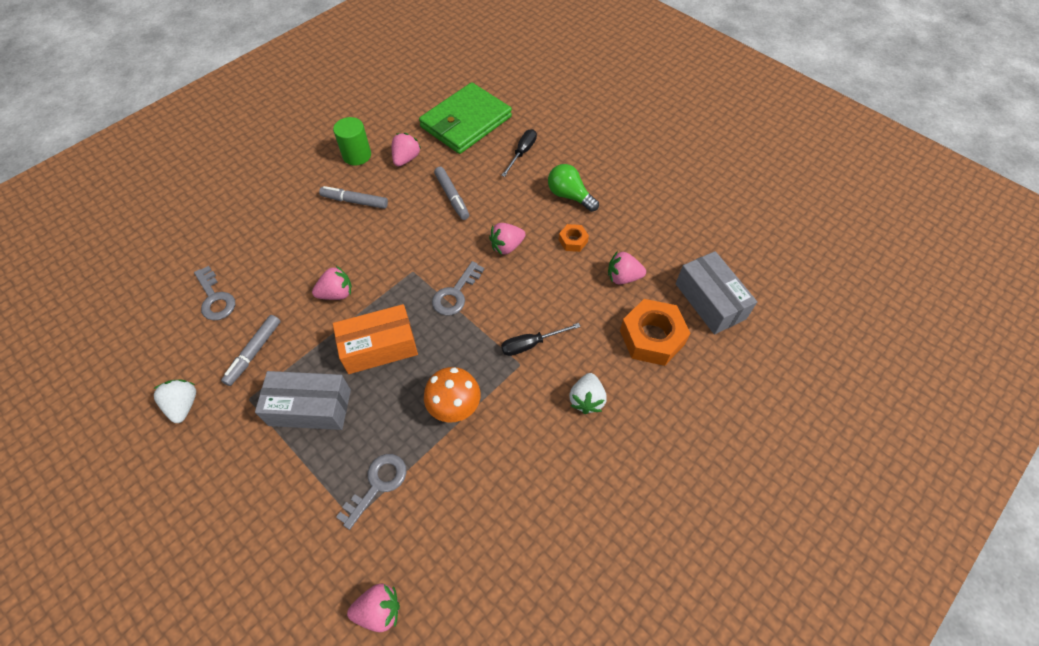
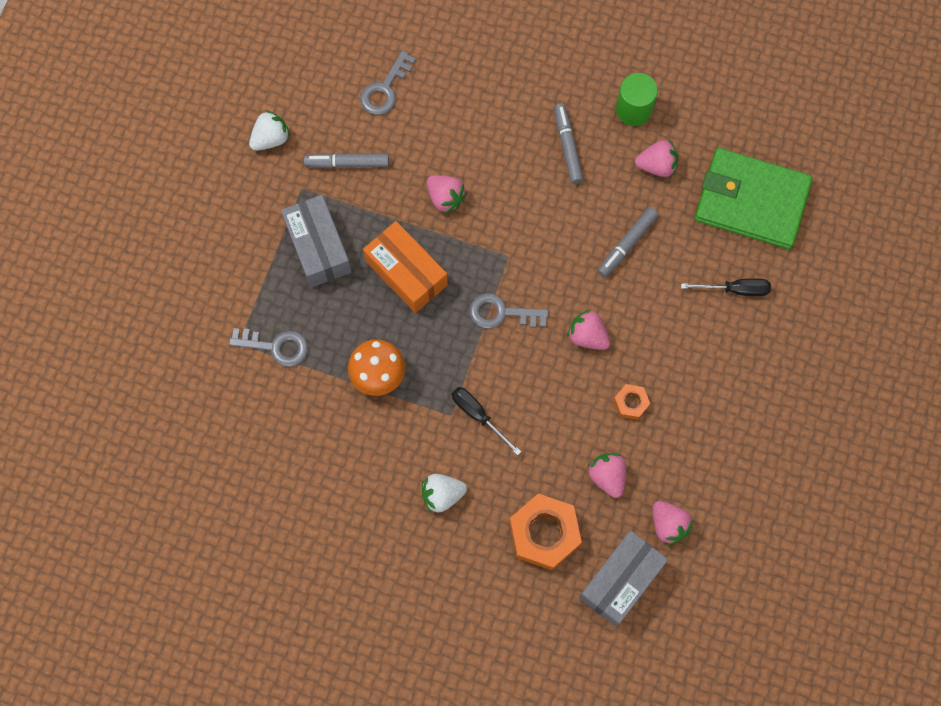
camera: 65 degrees right, 15 degrees up
(379, 610) = (180, 404): pink strawberry -> pink strawberry (668, 525)
(569, 196) = (695, 372): green light bulb -> none

